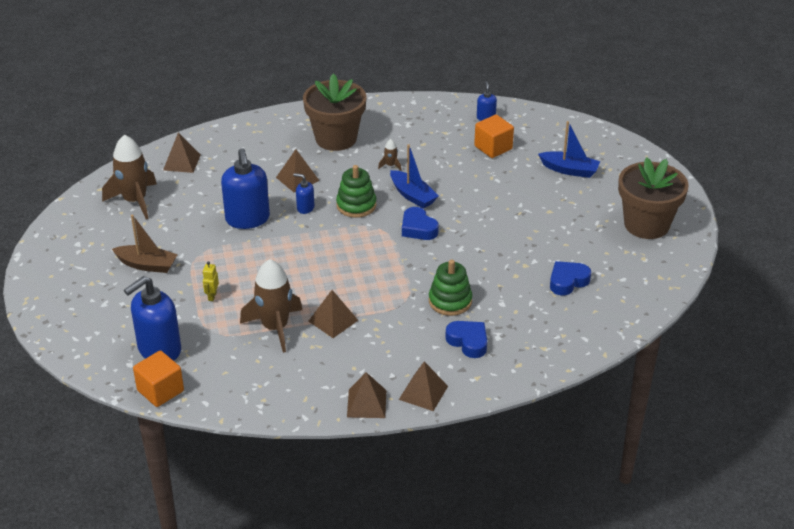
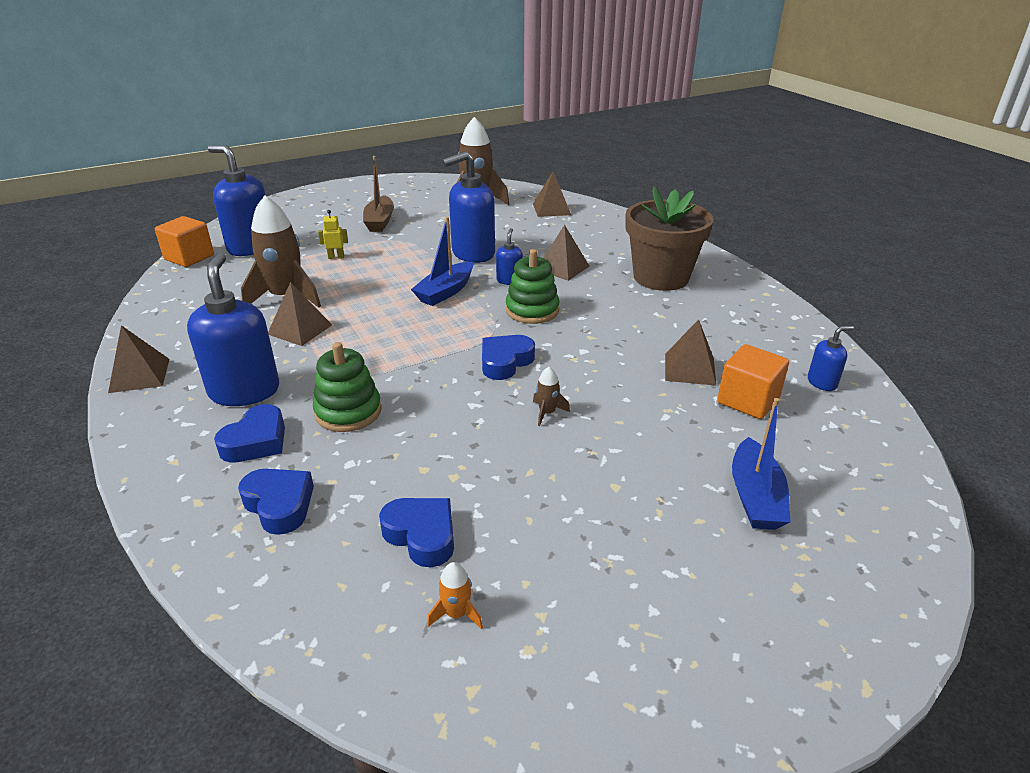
camera: 75 degrees right, 5 degrees down
(390, 165) = (633, 321): brown rocket -> brown rocket (547, 413)
(408, 348) = (244, 391): none -> blue soap dispenser
(412, 195) = (577, 347): blue boat -> blue boat (445, 292)
(423, 392) = (150, 416): brown pyramid -> brown pyramid (690, 369)
(530, 332) = (279, 505): none -> blue heart
(620, 276) = (456, 613): none -> orange rocket
(646, 224) = (649, 642): brown flower pot -> none

